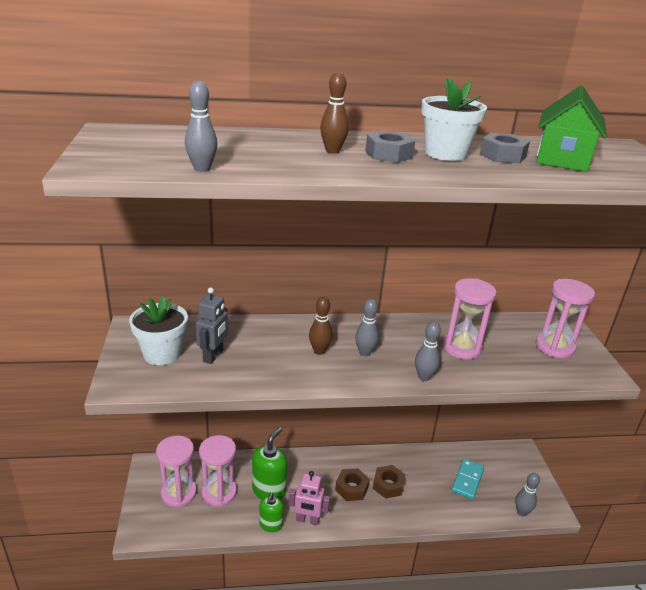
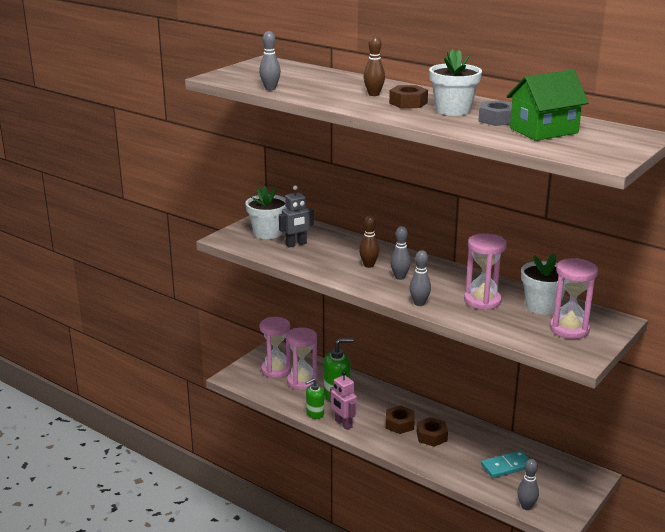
camera: 45 degrees right, 5 degrees down
(388, 154) = (408, 103): grey nut -> brown nut
(505, 332) = (542, 306): none -> white flower pot

